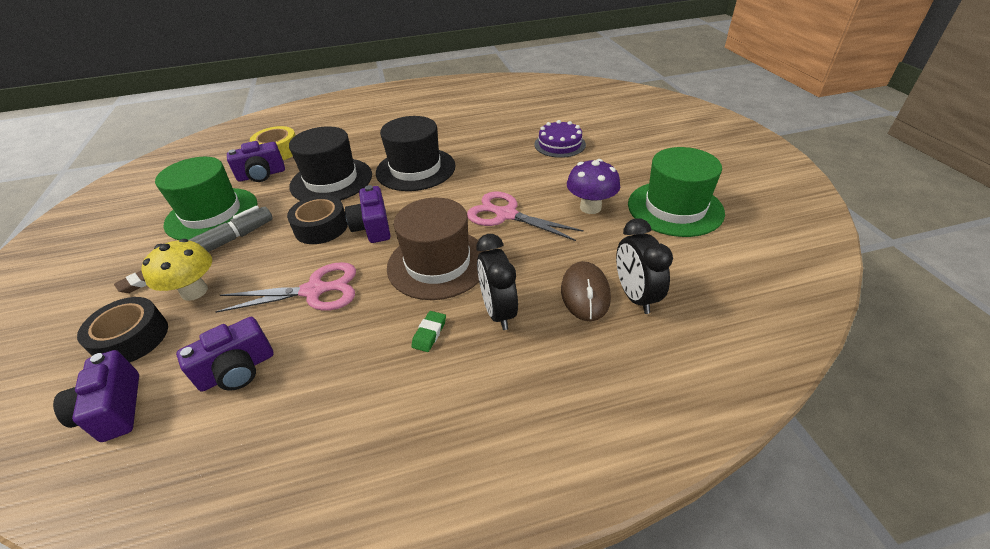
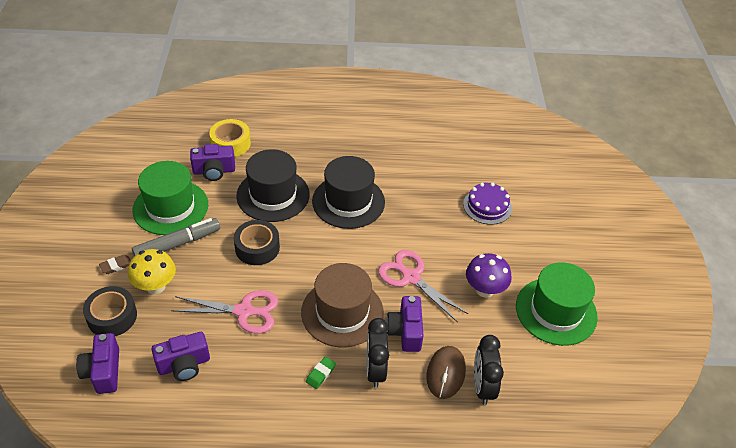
camera: 10 degrees right, 5 degrees up
(372, 227) = (298, 260): purple camera -> purple camera (405, 331)

